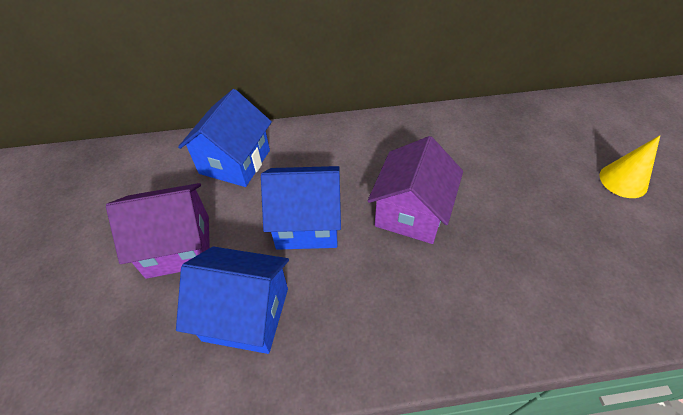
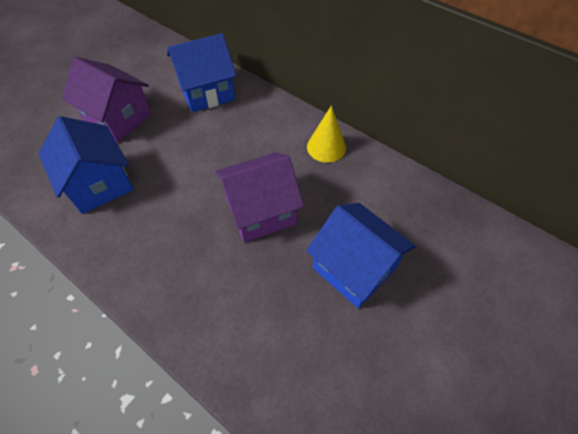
camera: 45 degrees right, 5 degrees up
(307, 223) = (193, 163): blue house -> blue house (354, 268)
(623, 181) = (463, 342): yellow cone -> yellow cone (326, 147)

